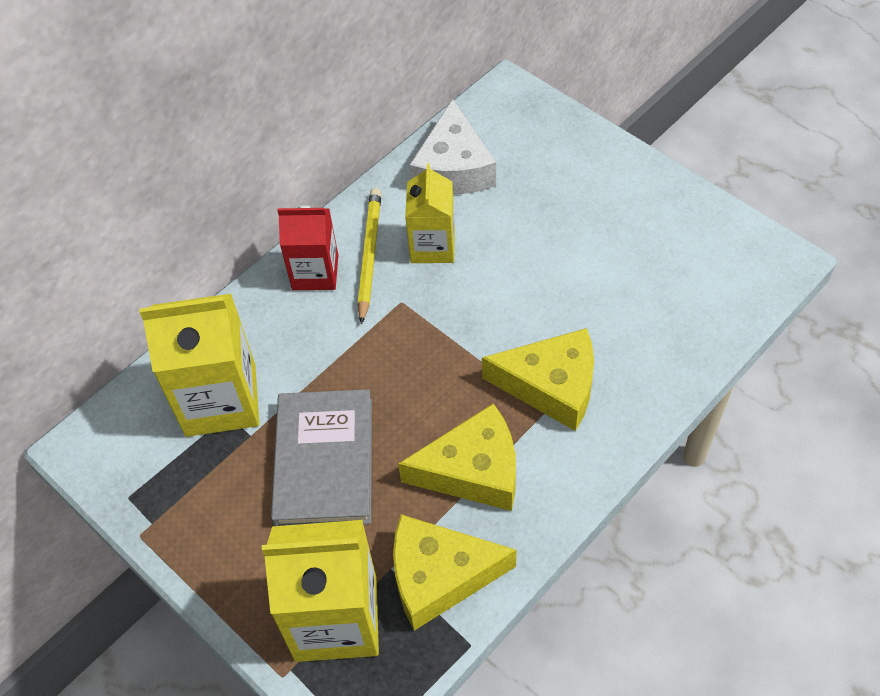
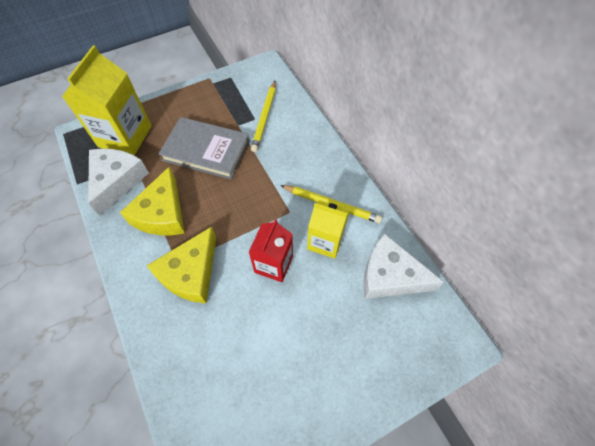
camera: 105 degrees right, 5 degrees up
(220, 400) = (264, 117): yellow carton -> yellow pencil
(315, 272) = (329, 174): red carton -> red carton (273, 264)
(439, 576) = (117, 181): yellow cheese -> white cheese

